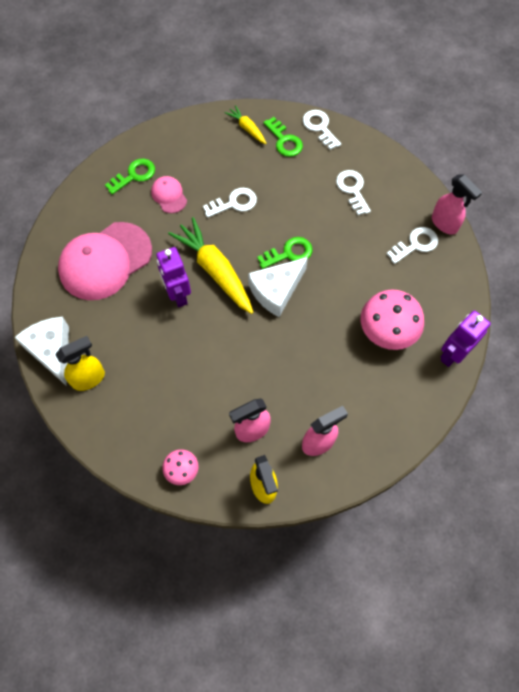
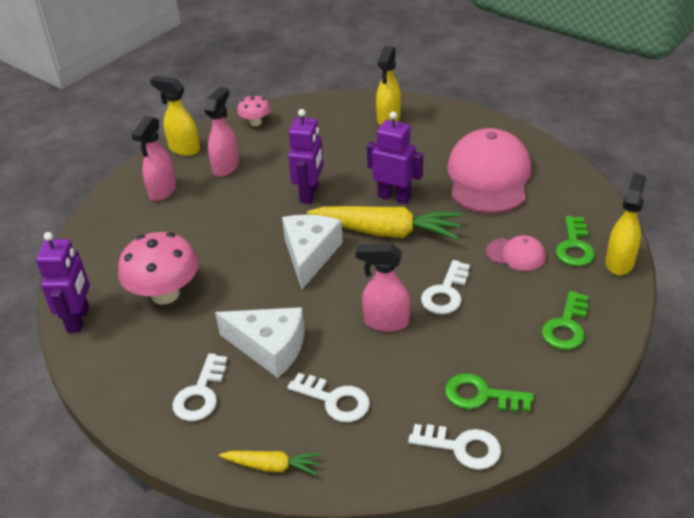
camera: 140 degrees right, 25 degrees down
(51, 351) = (438, 114): white cheese -> white cheese (270, 347)
(128, 149) = (619, 262): none -> yellow spray bottle
(224, 345) = (310, 194): none -> purple robot
(247, 129) = (541, 376): yellow carrot -> yellow carrot (272, 466)
(289, 253) = (334, 290): green key -> green key (566, 326)
(444, 224) = (181, 443): pink spray bottle -> pink spray bottle (385, 322)

